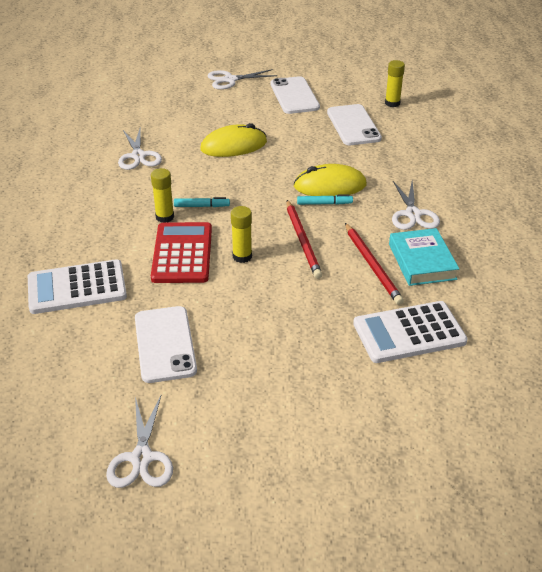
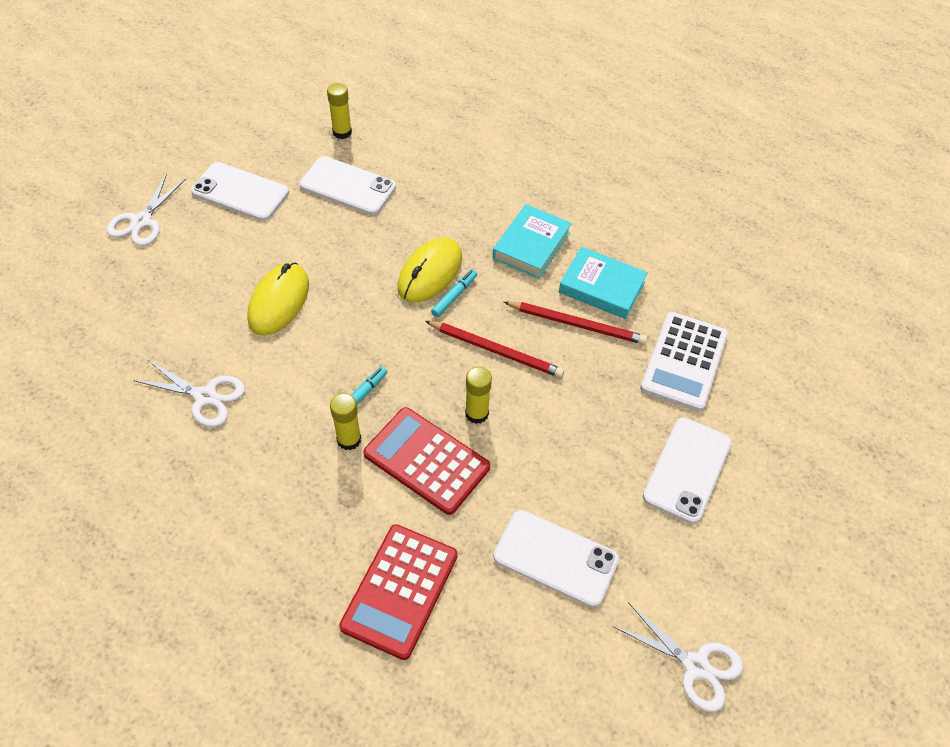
camera: 55 degrees left, 15 degrees up
(77, 288) = (399, 590): white calculator -> red calculator
(310, 378) = (687, 470): none -> white phone
(413, 214) = (531, 245): white scissors -> turquoise book

